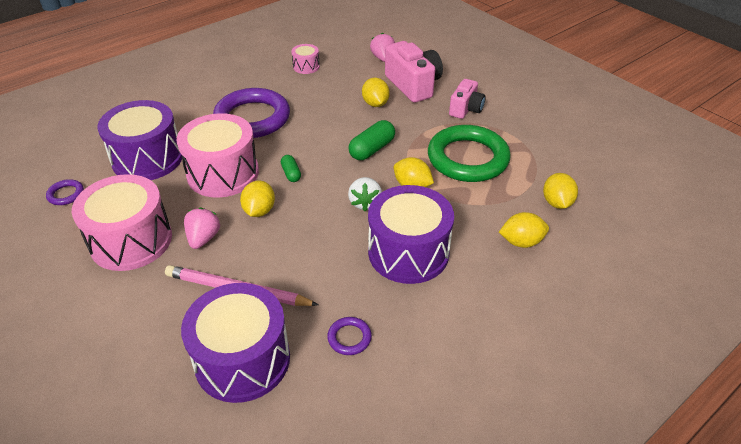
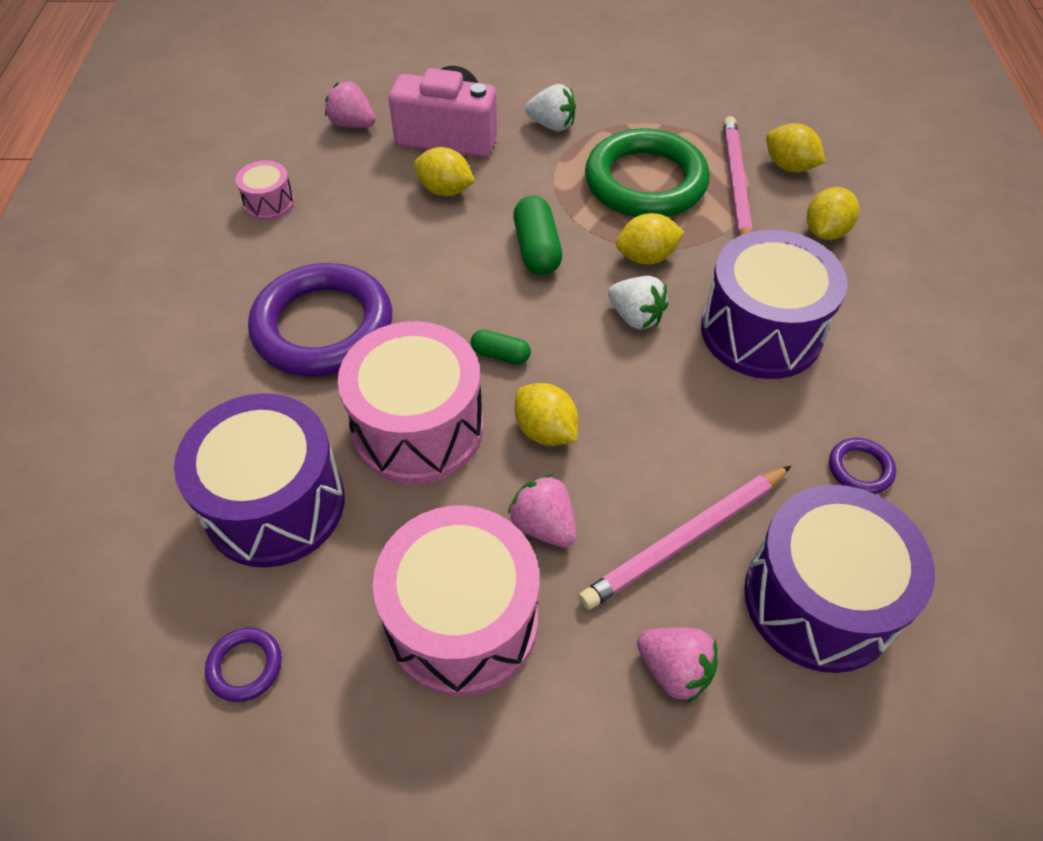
camera: 50 degrees left, 10 degrees up
(156, 323) = (674, 670): none -> pink strawberry
(466, 109) = (552, 125): pink camera -> white strawberry
(511, 190) = (735, 185): none -> pink pencil

